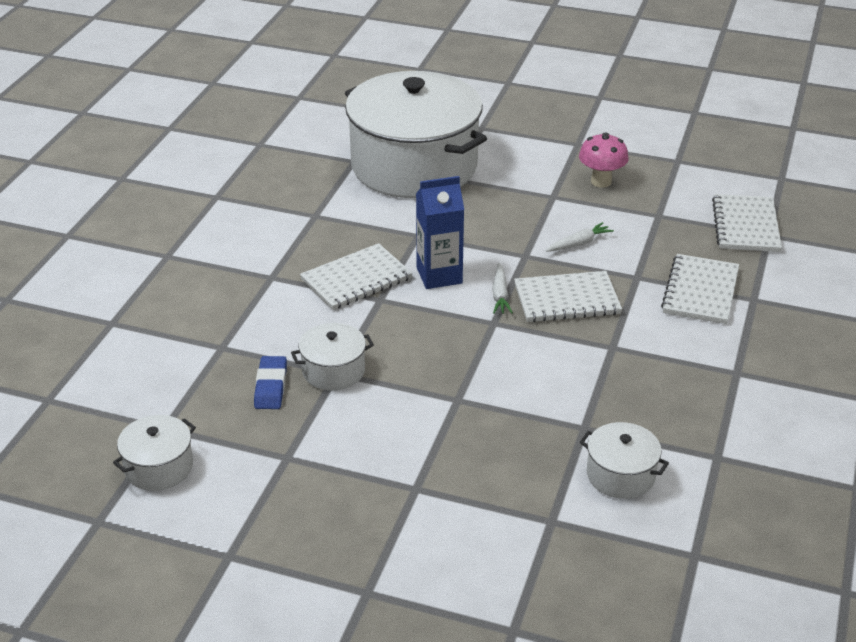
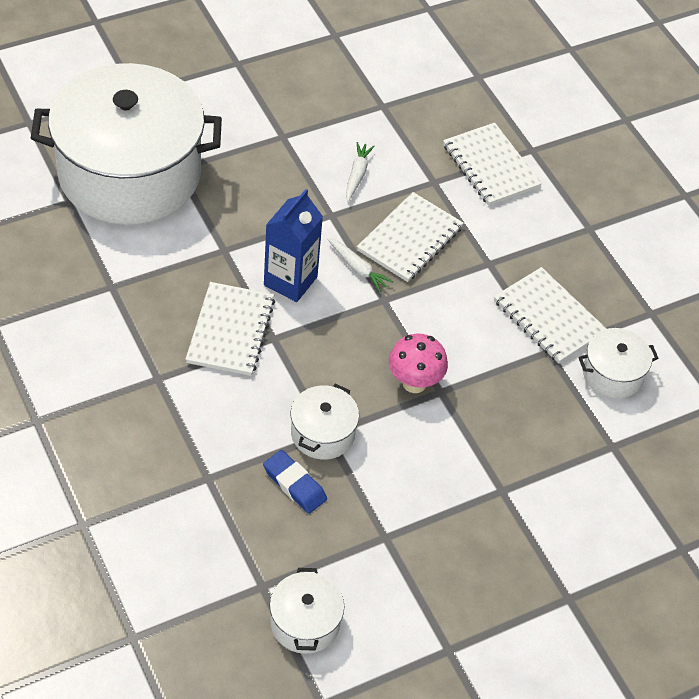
camera: 50 degrees left, 15 degrees up
(601, 181) = (302, 95): pink mushroom -> pink mushroom (414, 383)
(745, 225) = (454, 77): white notebook -> white notebook (548, 317)

